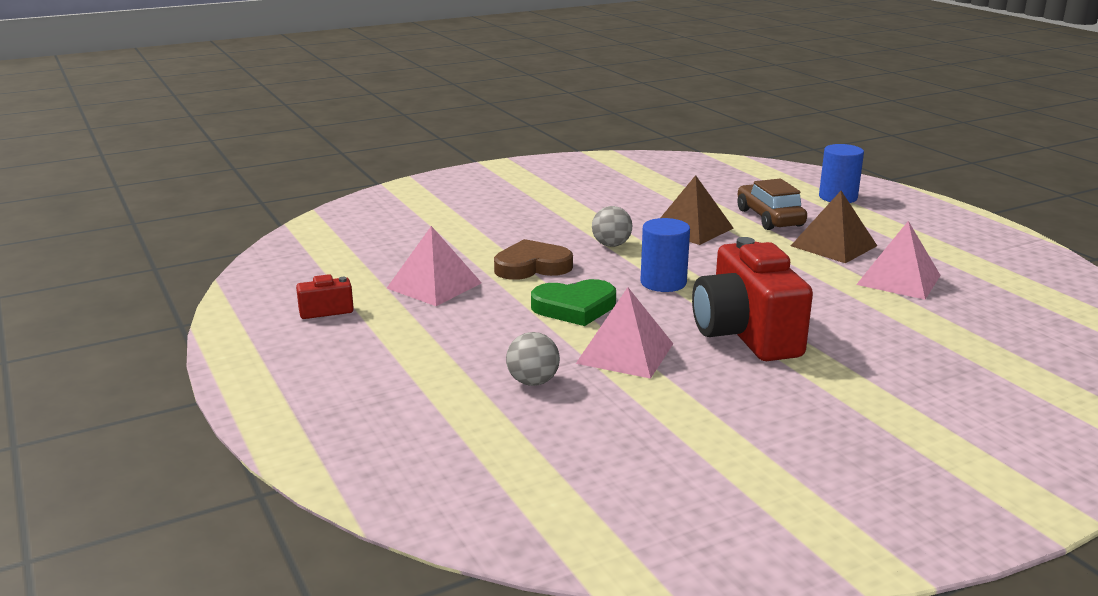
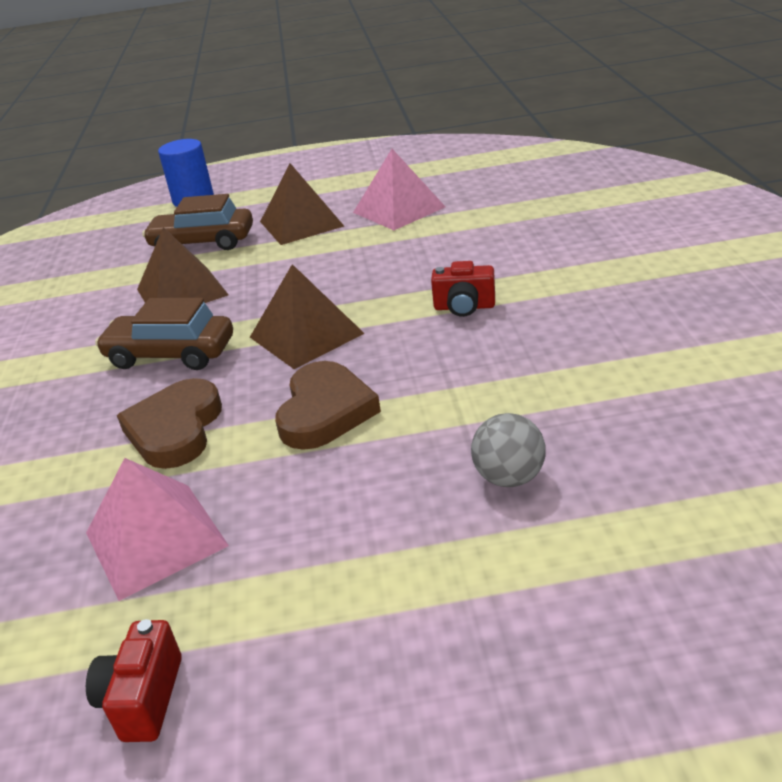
camera: 65 degrees left, 10 degrees up
(574, 307) = (325, 411): green heart -> brown heart
(611, 245) = (170, 354): grey ball -> brown car
(625, 353) = (467, 392): pink pyramid -> none
(663, 283) = (306, 335): blue cylinder -> brown pyramid
(745, 335) = (464, 307): red camera -> red camera, size x0.44

